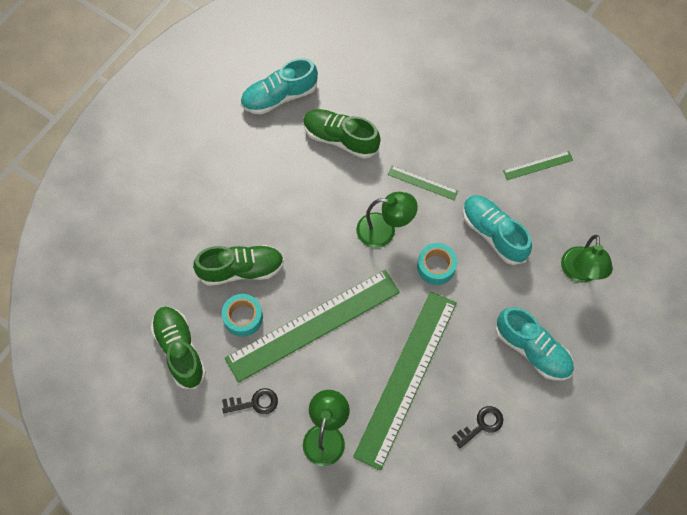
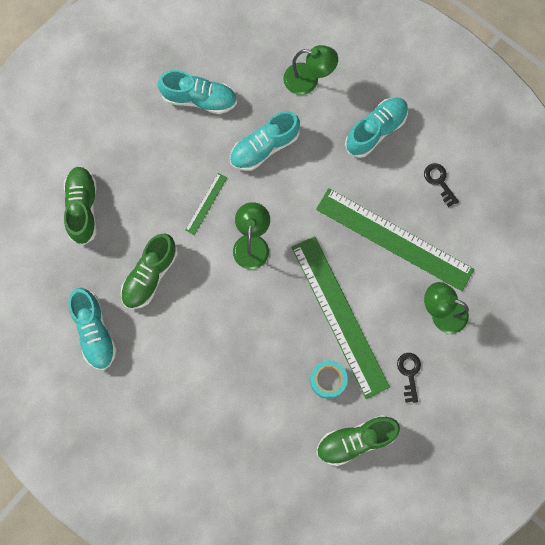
camera: 85 degrees left, 10 degrees up
(241, 269) = (280, 379): green shoe -> green shoe (83, 208)
(436, 267) = (292, 201): turquoise tape -> none
(538, 165) = (199, 99): green ruler -> turquoise shoe

